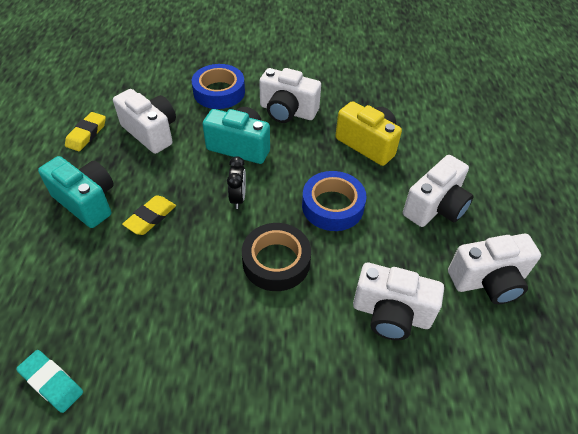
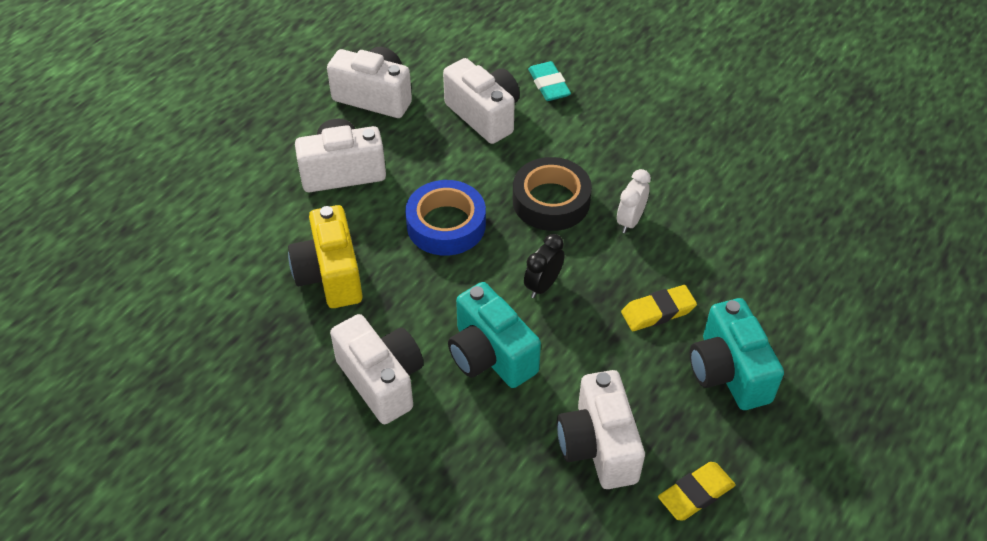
camera: 145 degrees left, 0 degrees up
(51, 382) = (809, 202): turquoise eraser -> turquoise eraser (549, 85)
(205, 276) = (630, 221): none -> white clock
(219, 92) = (451, 476): blue tape -> none

